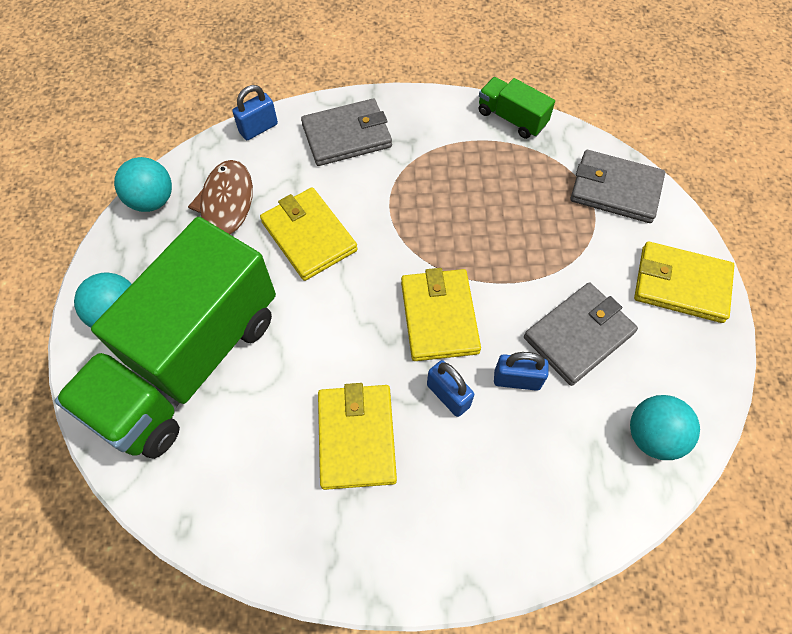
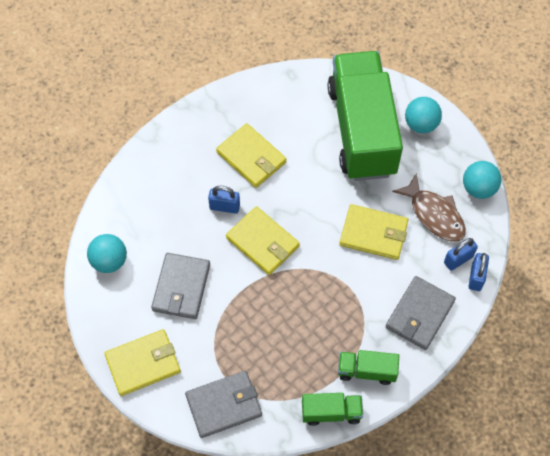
camera: 140 degrees right, 0 degrees up
(446, 126) = (366, 371): none -> green truck
(517, 380) = (196, 239): blue padlock -> blue padlock (458, 259)

